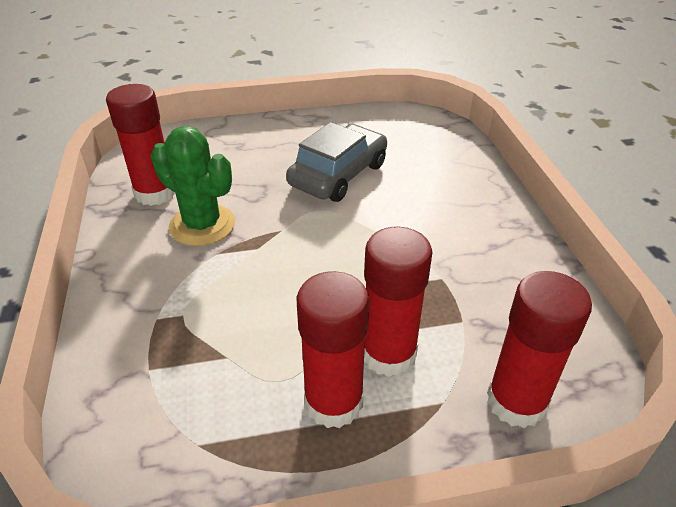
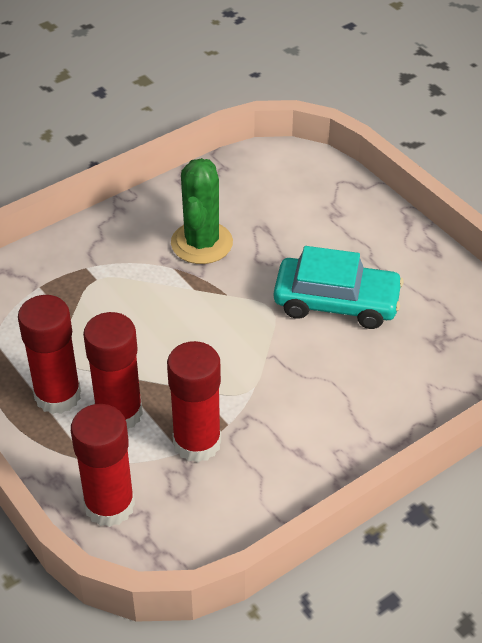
camera: 65 degrees right, 5 degrees up
(155, 193) = (225, 195): red glue stick -> red glue stick (197, 443)
(338, 174) = (336, 302): grey car -> turquoise car

